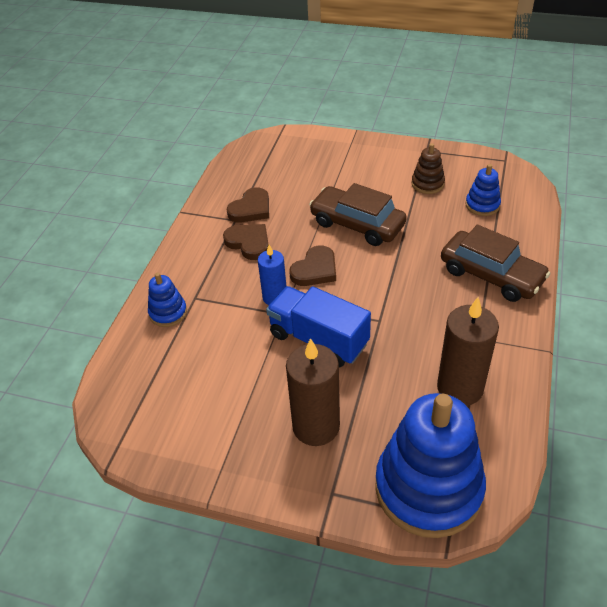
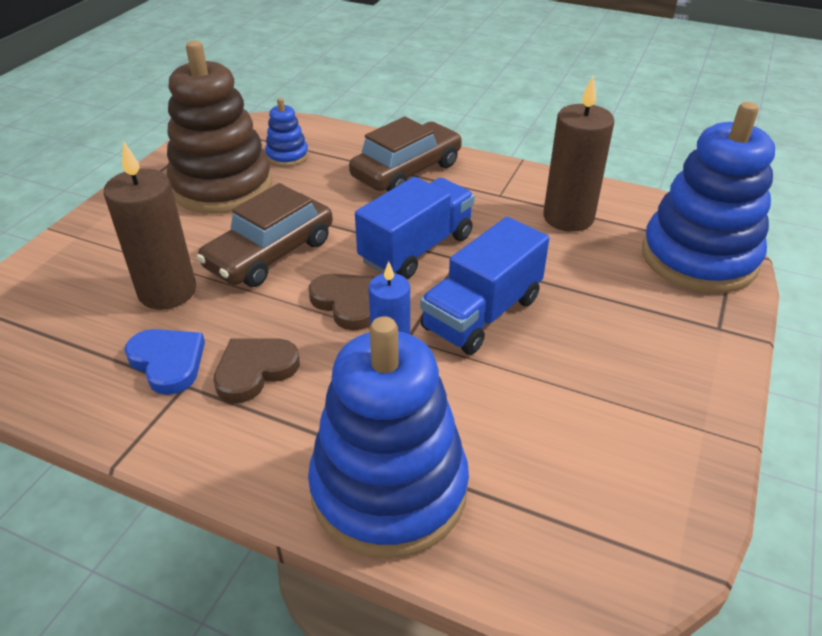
camera: 85 degrees left, 5 degrees down
(168, 313) = (389, 489): blue stacking toy -> blue stacking toy, size x2.24
(251, 209) = (168, 362): brown heart -> blue heart
(316, 426) = (625, 331): brown candle -> brown candle (167, 291)
(384, 295) = (416, 249): none -> blue truck
(427, 184) = (222, 186): brown stacking toy -> brown stacking toy, size x2.24

